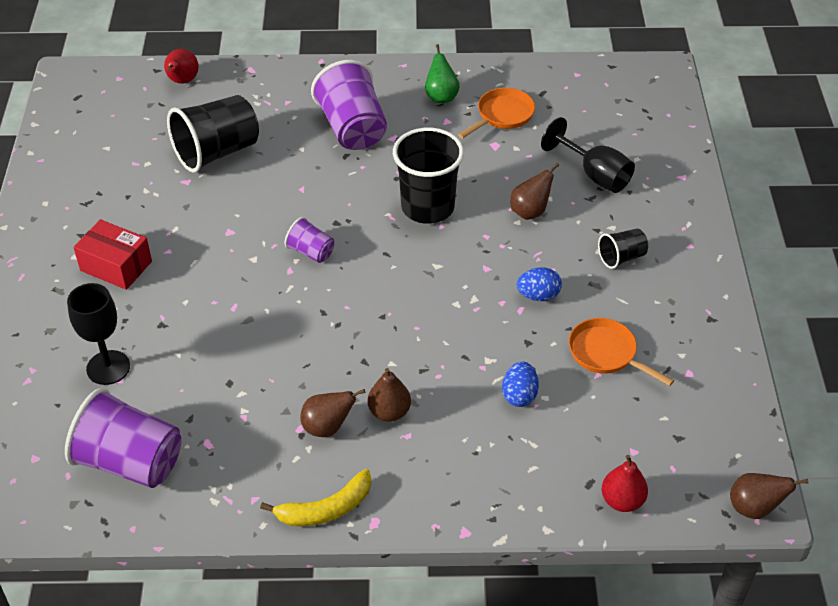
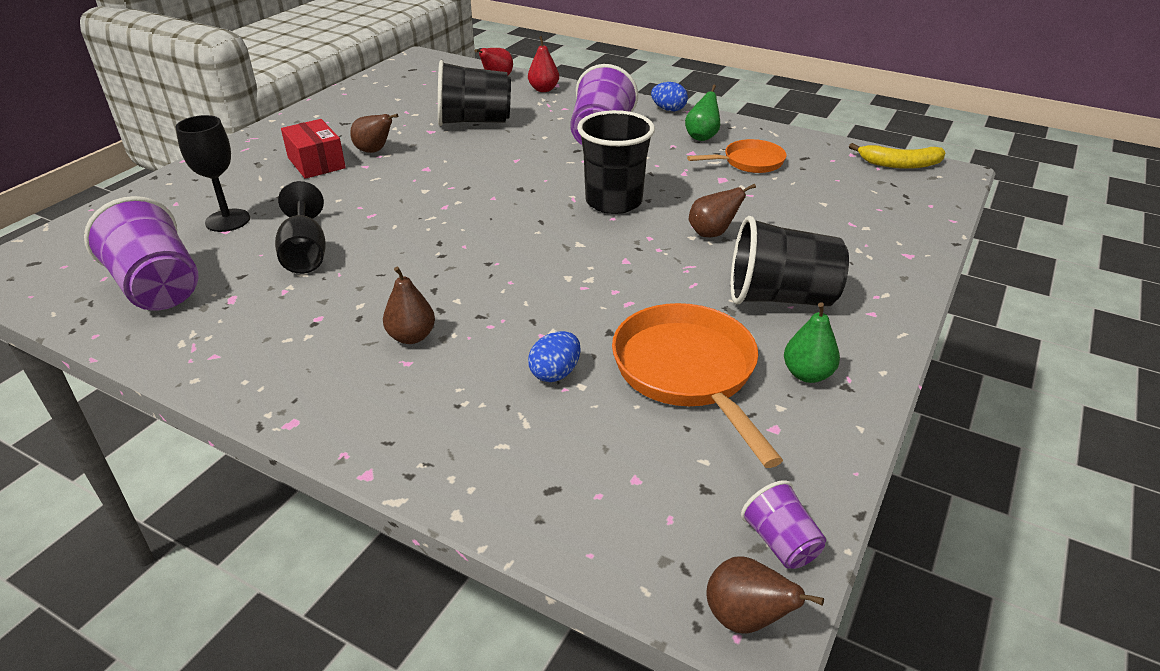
camera: 30 degrees right, 10 degrees down
(311, 252) = (476, 200): purple cup -> purple cup (780, 542)
(325, 509) = (261, 391): yellow banana -> yellow banana (899, 164)
(327, 427) = (343, 326): brown pear -> brown pear (374, 151)
(538, 296) = (658, 298): blue egg -> blue egg (668, 109)
(594, 175) = (807, 226): black goblet -> black goblet (305, 253)
(606, 353) = (688, 372): orange pan -> orange pan, size x1.67
(621, 257) = (780, 297): black cup -> black cup, size x1.97
(622, 500) = (574, 526): red pear -> red pear (543, 89)
(681, 319) = (807, 374): none -> green pear

